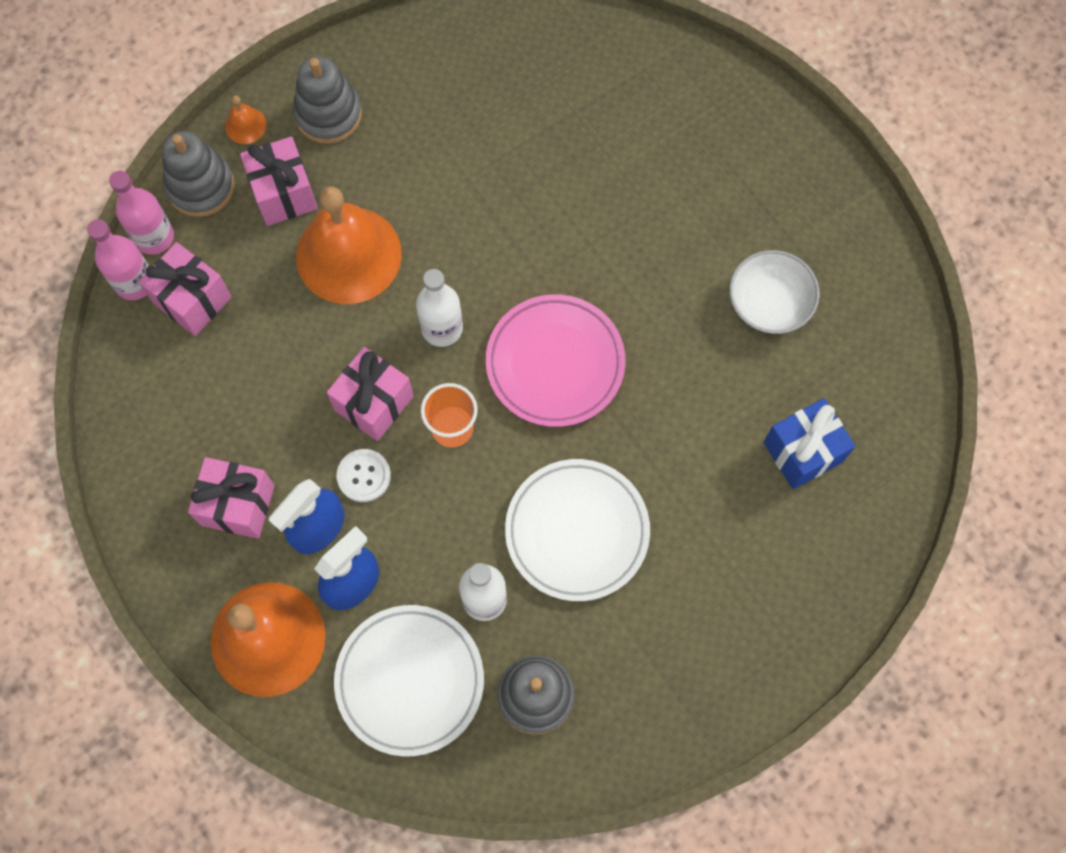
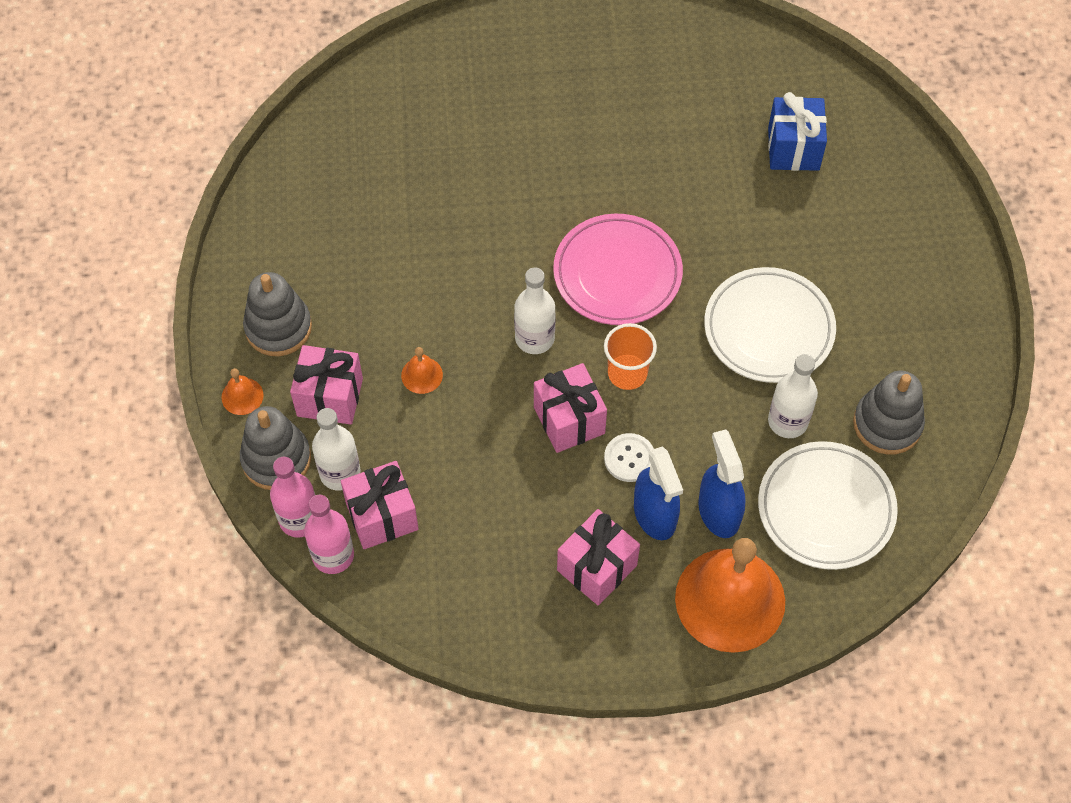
camera: 60 degrees left, 10 degrees down
(215, 243) = (340, 473): none -> white bottle
(348, 255) = (422, 375): orange bell -> orange bell, size x0.40
(769, 302) = (659, 107): white bowl -> none

